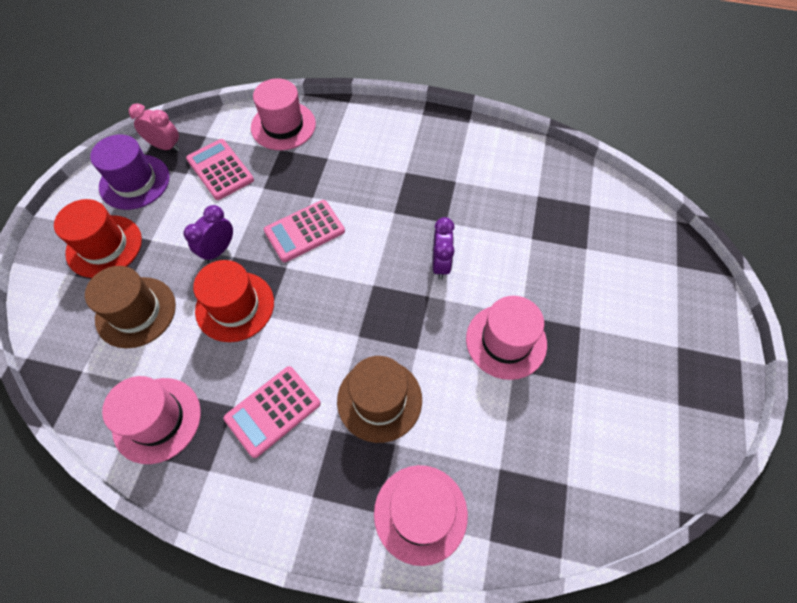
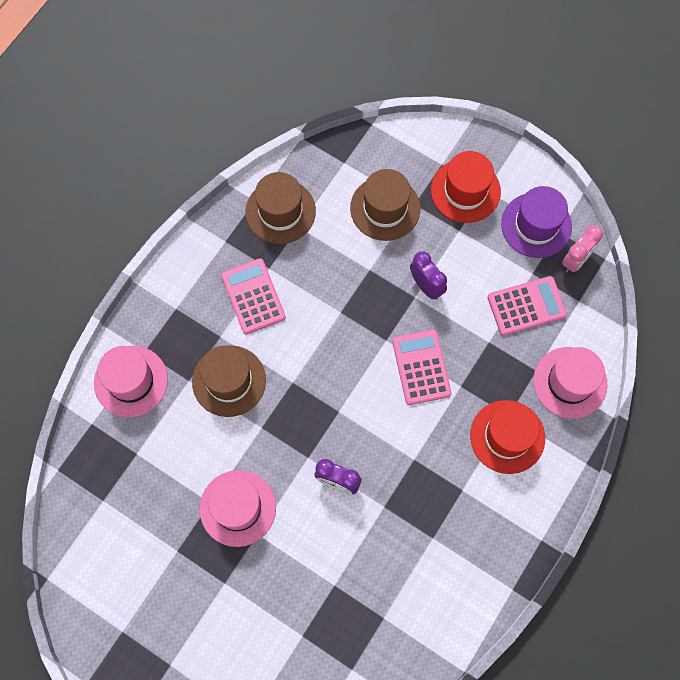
camera: 110 degrees right, 10 degrees up
(157, 420) = (280, 211): pink hat -> brown hat
(235, 306) = (361, 288): red hat -> red hat (507, 436)

